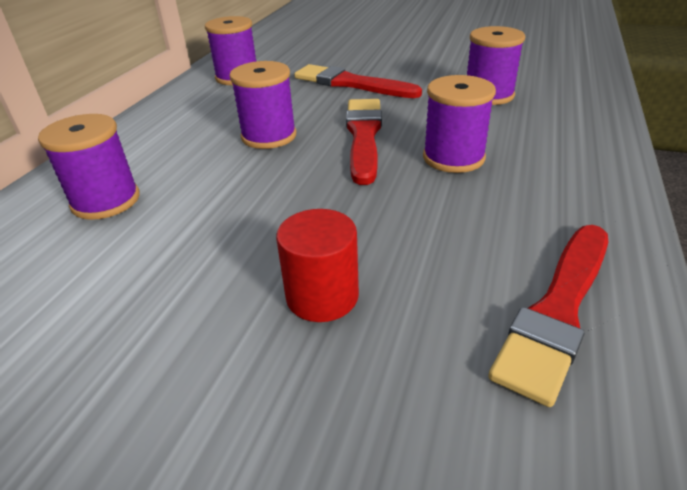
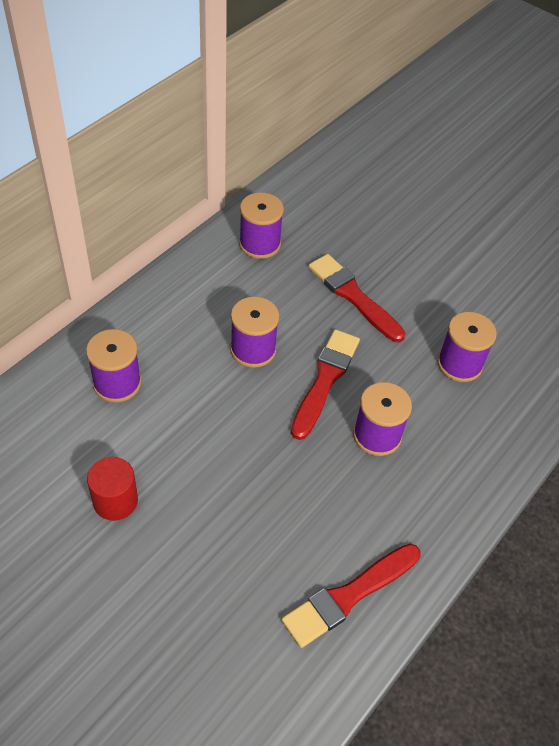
camera: 15 degrees right, 15 degrees up
(322, 296) = (223, 529): red cylinder -> red cylinder (115, 501)

